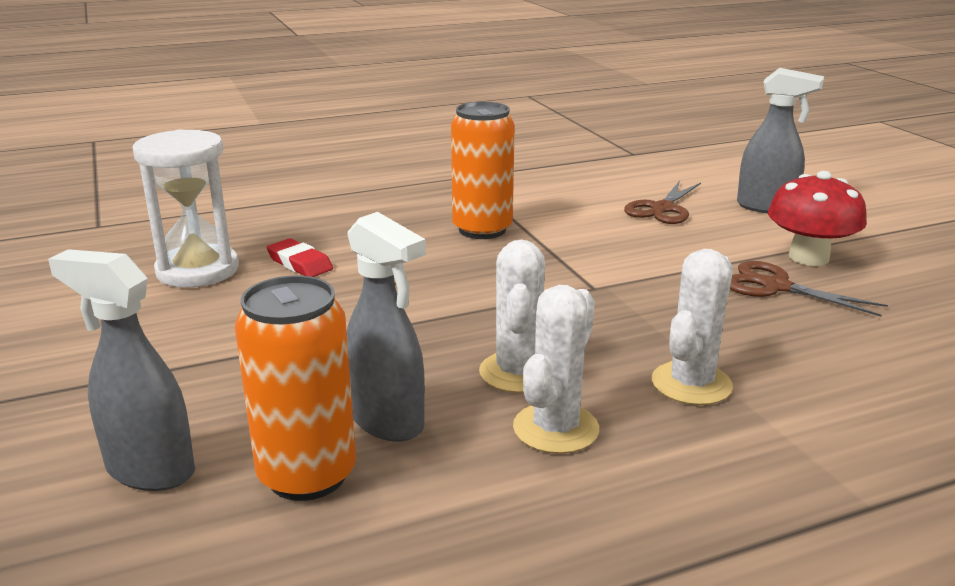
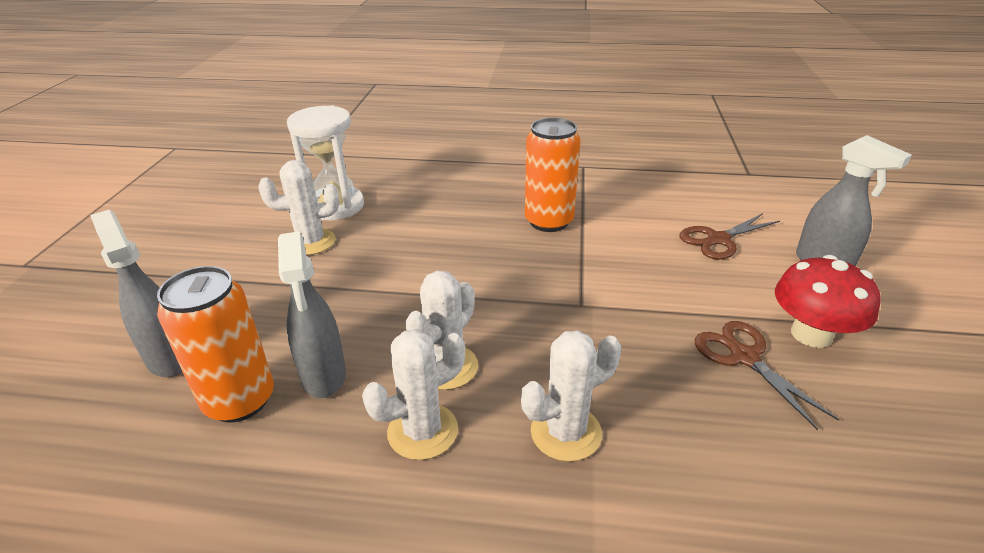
camera: 30 degrees right, 10 degrees up
(208, 311) = (311, 242): none -> white cactus
(299, 263) = (399, 218): red eraser -> none

